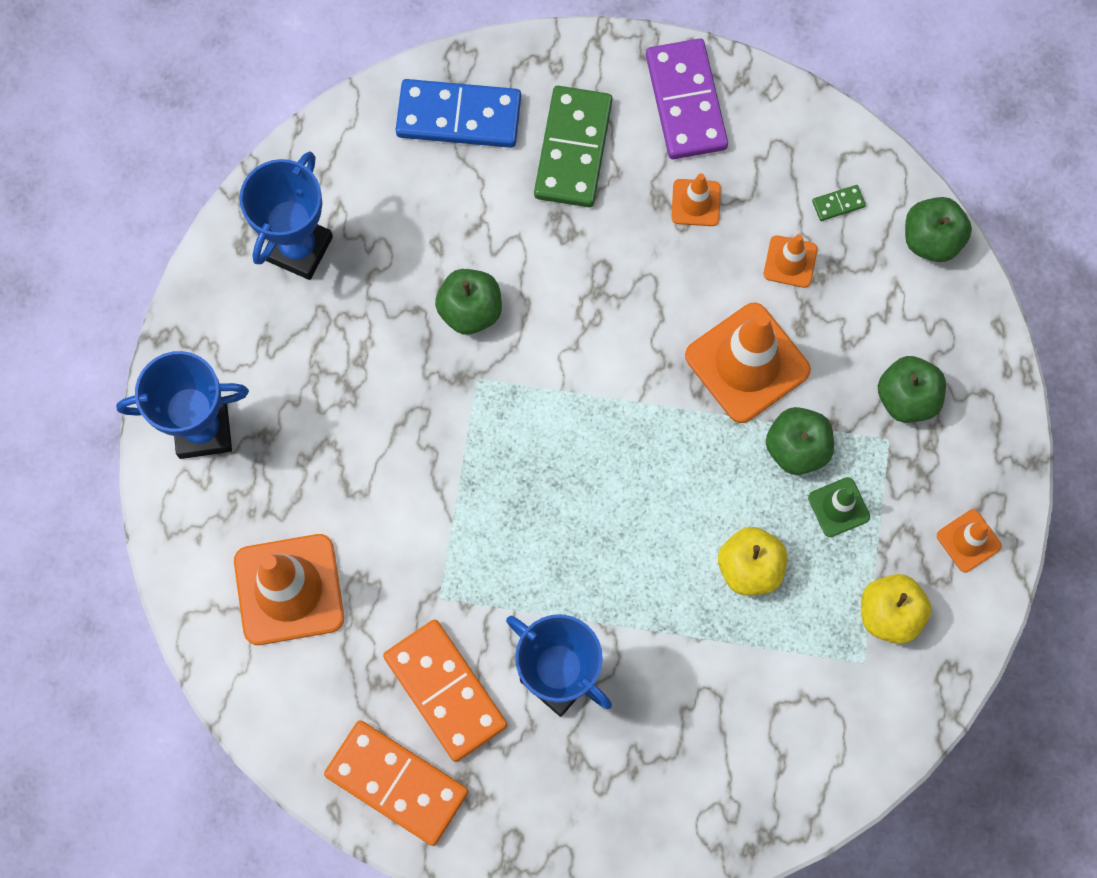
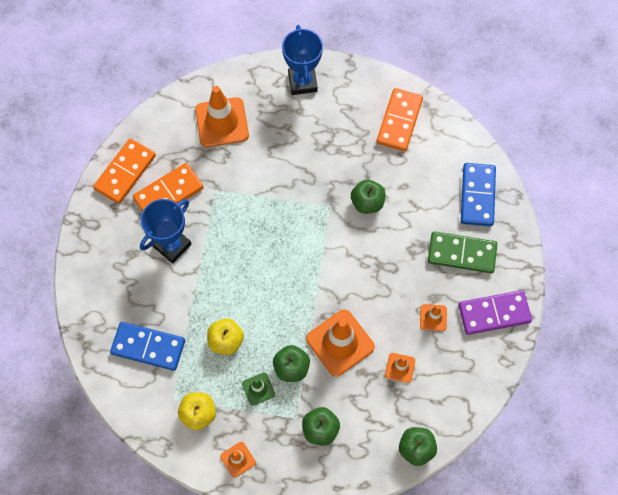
camera: 90 degrees right, 5 degrees down
(298, 248) = (399, 121): blue trophy -> orange domino
(766, 714) = (148, 347): none -> blue domino
(838, 204) = (436, 396): green domino -> none

